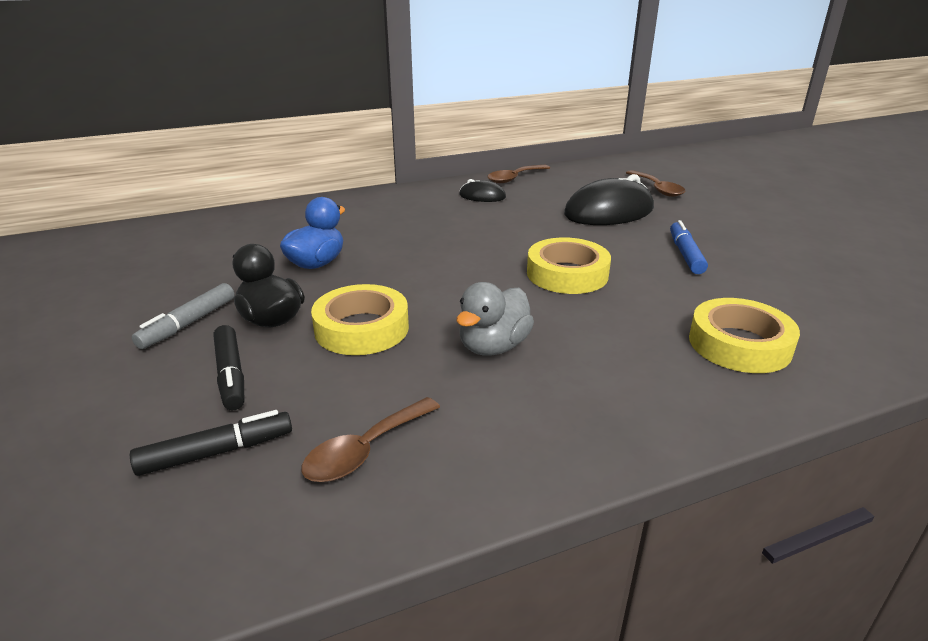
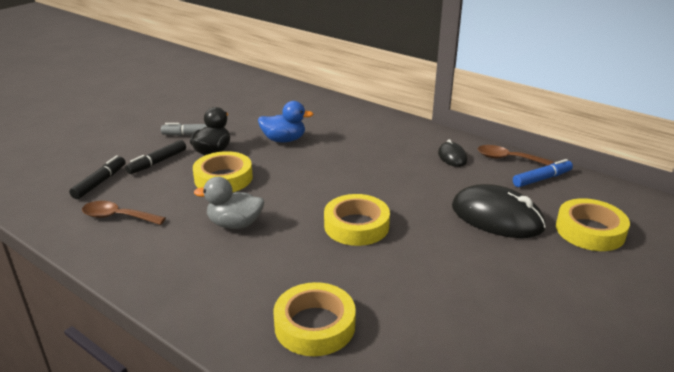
camera: 60 degrees right, 0 degrees up
(216, 452) = (100, 182): black marker -> black marker turned 105 degrees counterclockwise
(657, 189) = (590, 231): brown spoon -> yellow tape
(685, 254) = (452, 273): blue marker -> blue marker (541, 179)

